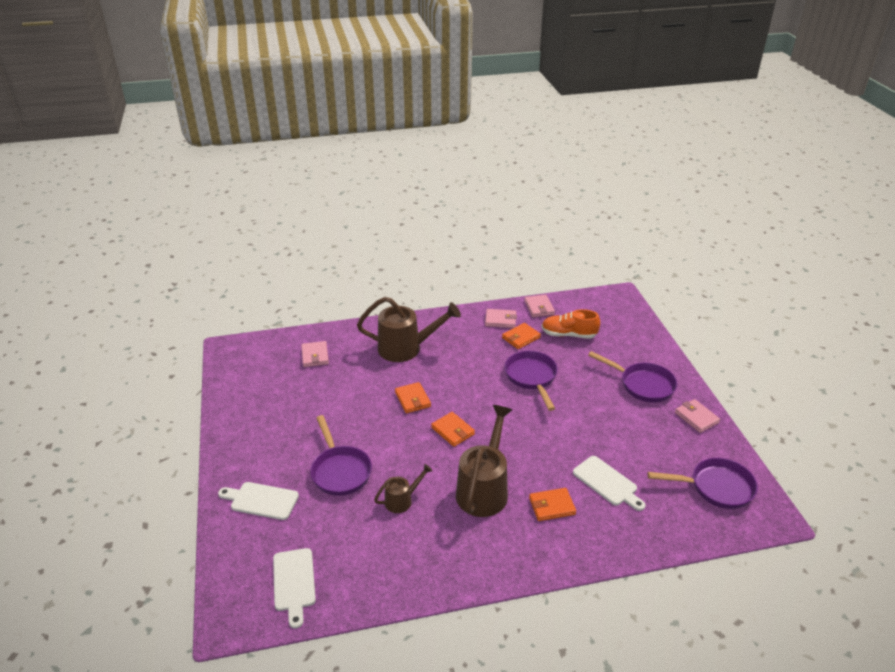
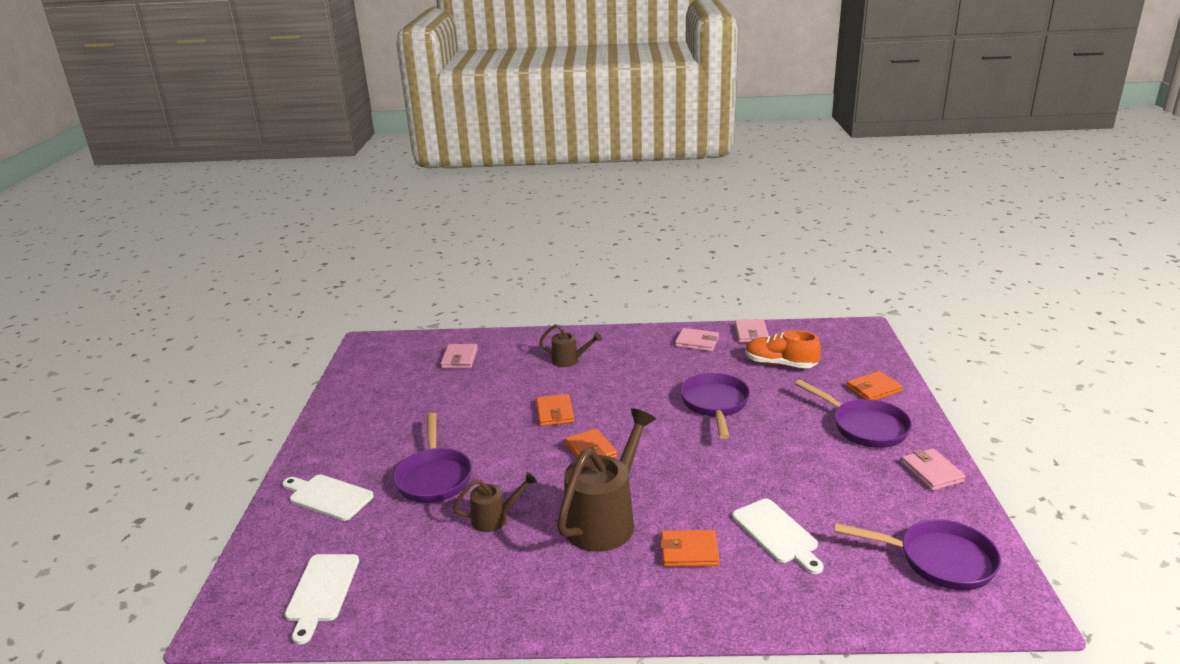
camera: 15 degrees right, 10 degrees down
(406, 348) = (569, 360): brown watering can -> brown watering can, size x0.51
(521, 338) = (716, 362): orange wallet -> orange wallet (873, 389)

